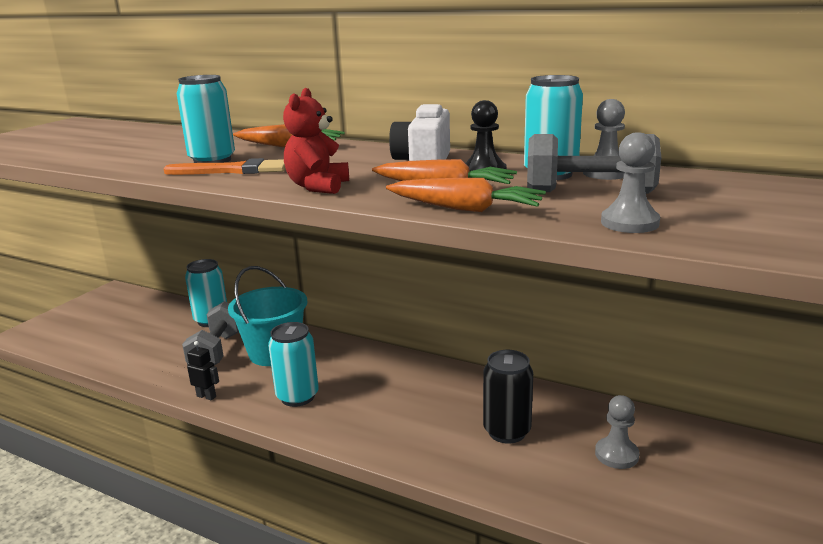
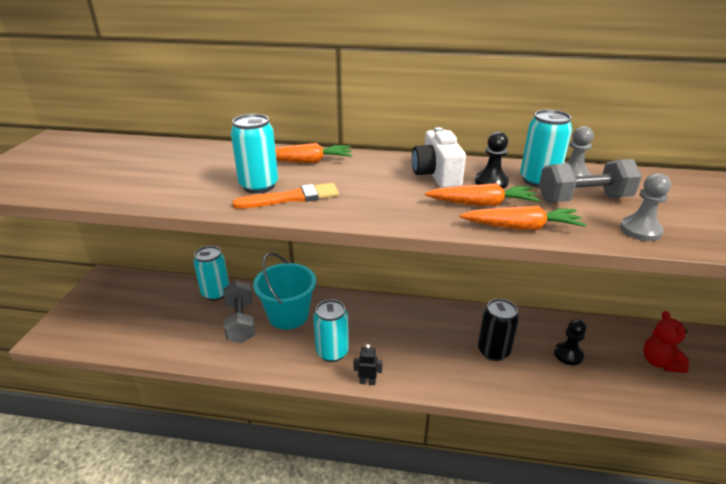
camera: 20 degrees left, 10 degrees up
(206, 396) = (260, 366): black robot -> black robot (367, 382)
(318, 187) = (386, 212): red teddy bear -> red teddy bear (659, 362)
(616, 454) = (568, 354): grey pawn -> black pawn

